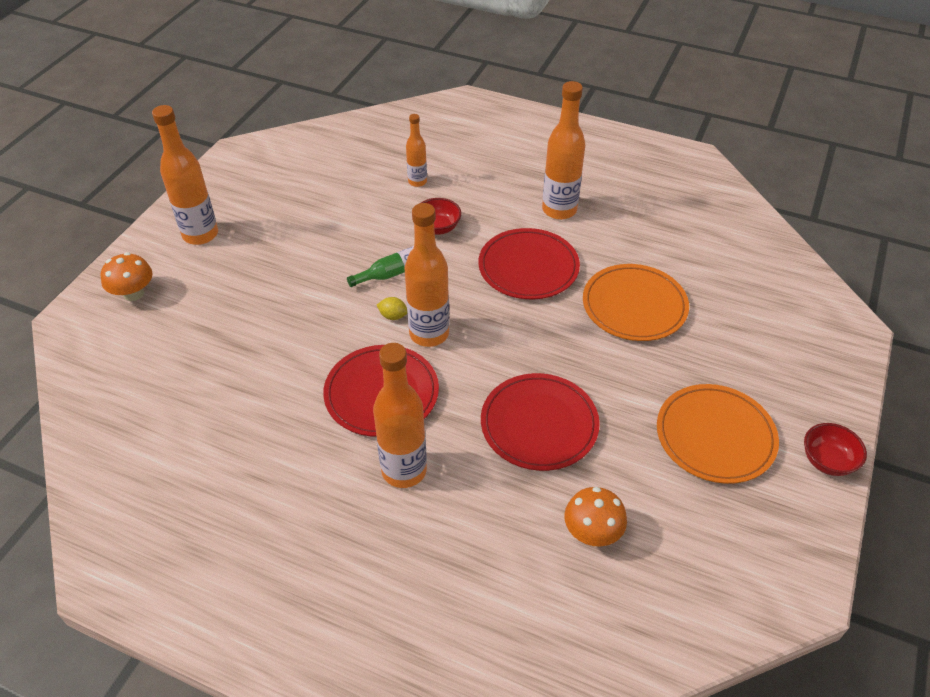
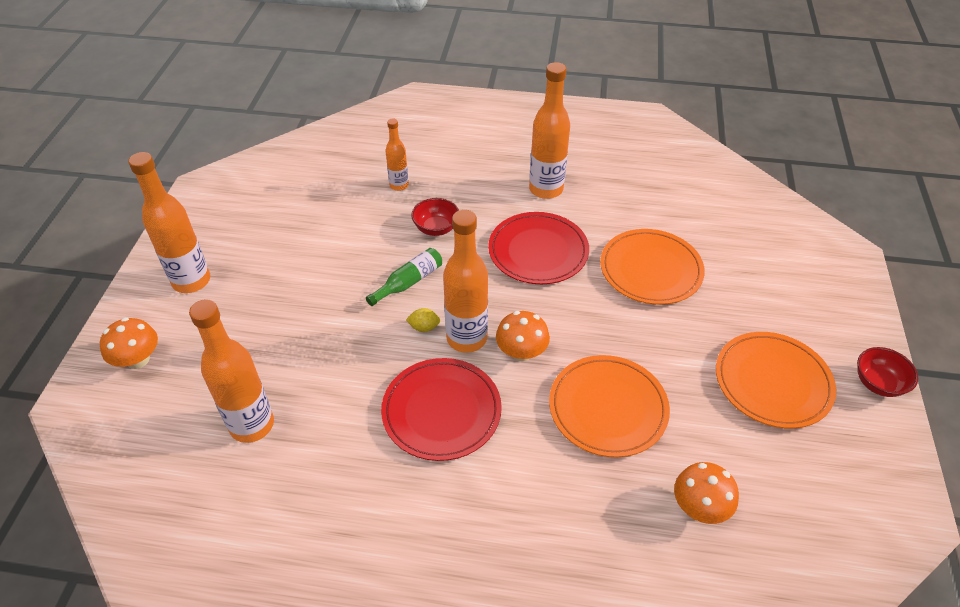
camera: 15 degrees left, 0 degrees up
(404, 470) = (493, 488): orange bottle -> orange bottle (252, 425)
(476, 357) = (521, 352): none -> orange mushroom
(539, 424) = (608, 408): red plate -> orange plate

